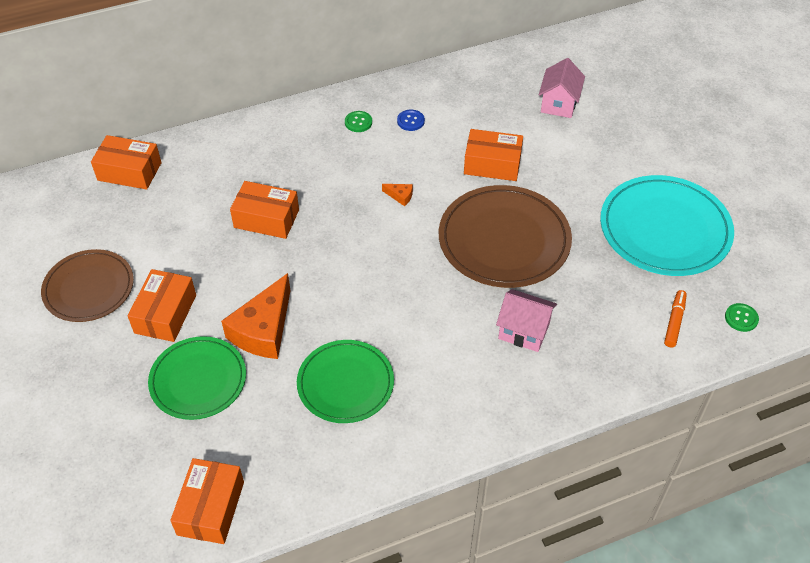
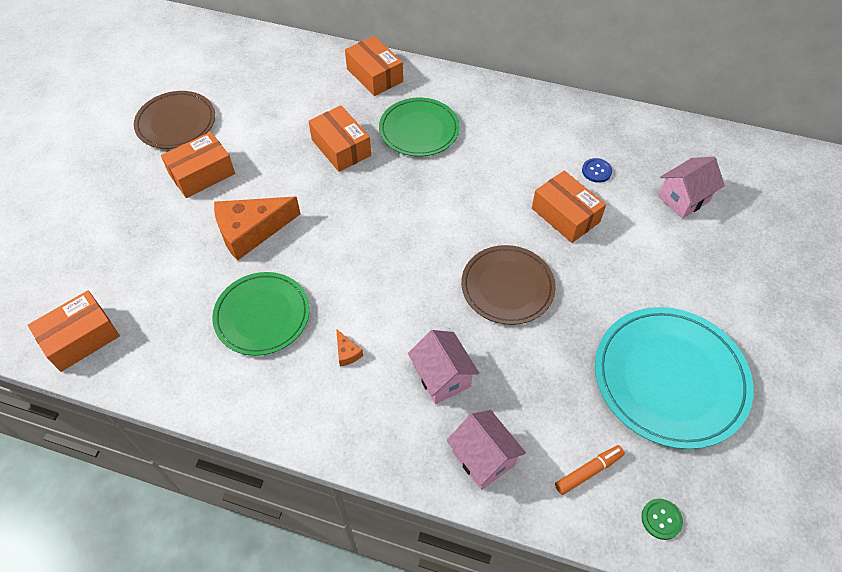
camera: 40 degrees right, 5 degrees up
(129, 171) = (287, 55): orange box -> orange box (374, 75)
(198, 380) = (171, 237): green plate -> green plate (419, 130)
(358, 122) = (488, 113): green button -> none
(400, 196) = (459, 194): orange cheese -> orange cheese (347, 352)
(410, 121) = (532, 137): blue button -> blue button (596, 171)
(504, 240) = (507, 287): brown plate -> brown plate, size x0.66
(604, 362) = (483, 458): none -> pink house

